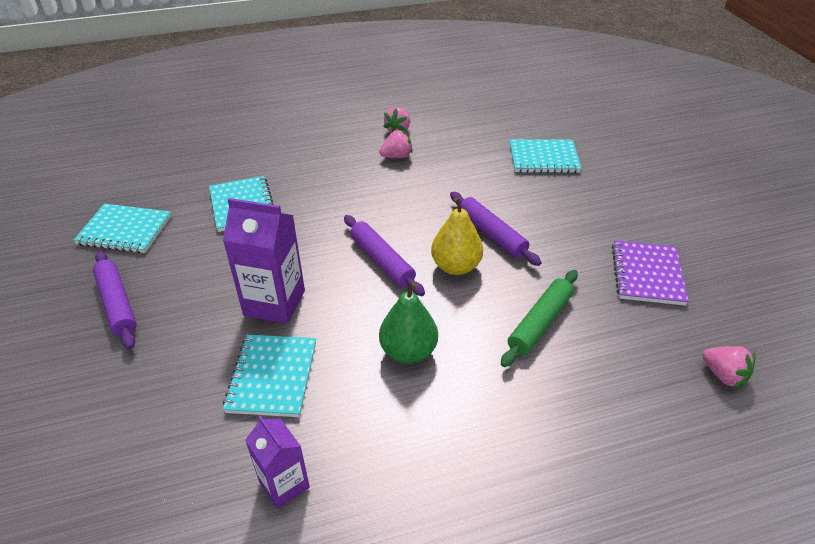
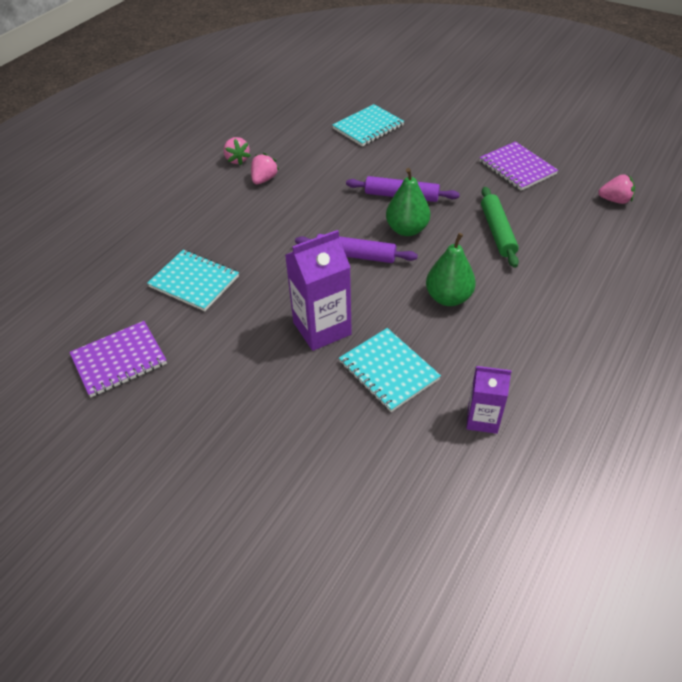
camera: 40 degrees left, 5 degrees up
(117, 304) = (202, 410): purple rolling pin -> none
(125, 230) = (119, 360): turquoise notebook -> purple notebook
(455, 266) = (407, 229): yellow pear -> green pear

